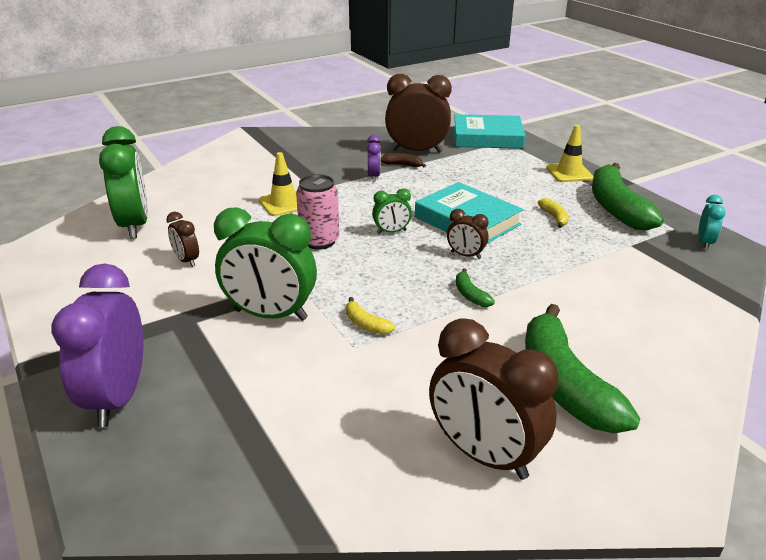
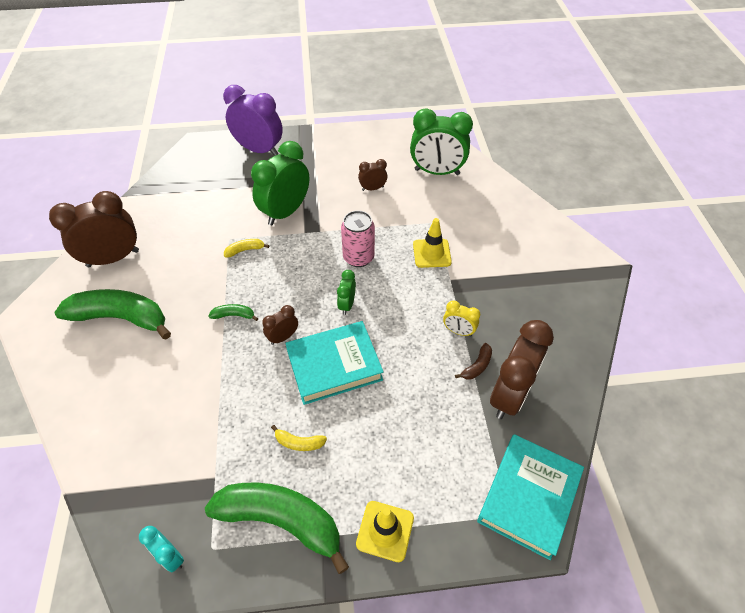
camera: 115 degrees right, 20 degrees up
(374, 176) = (458, 331): purple clock -> yellow clock

